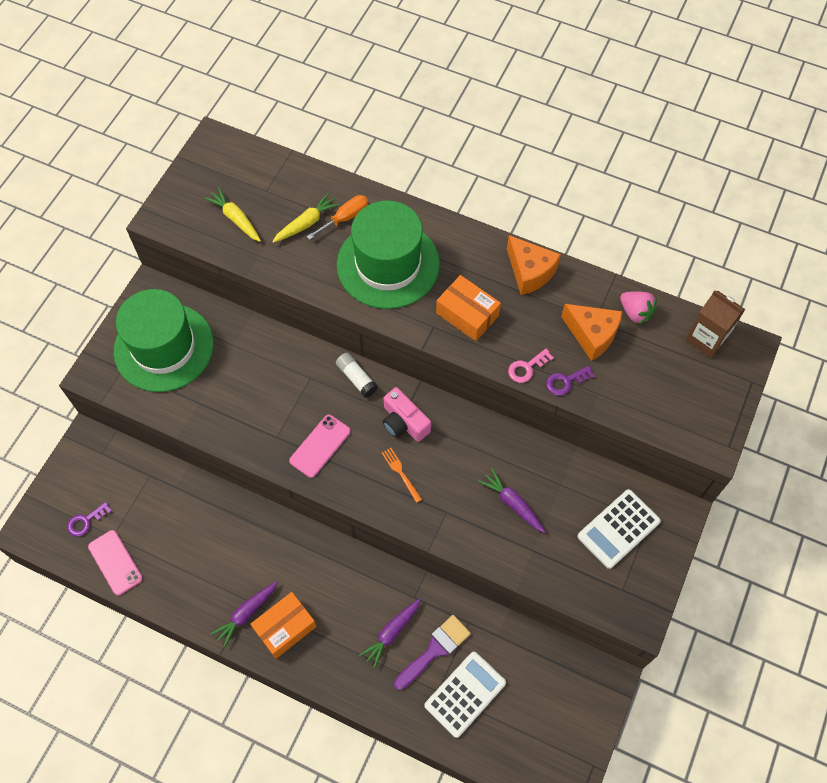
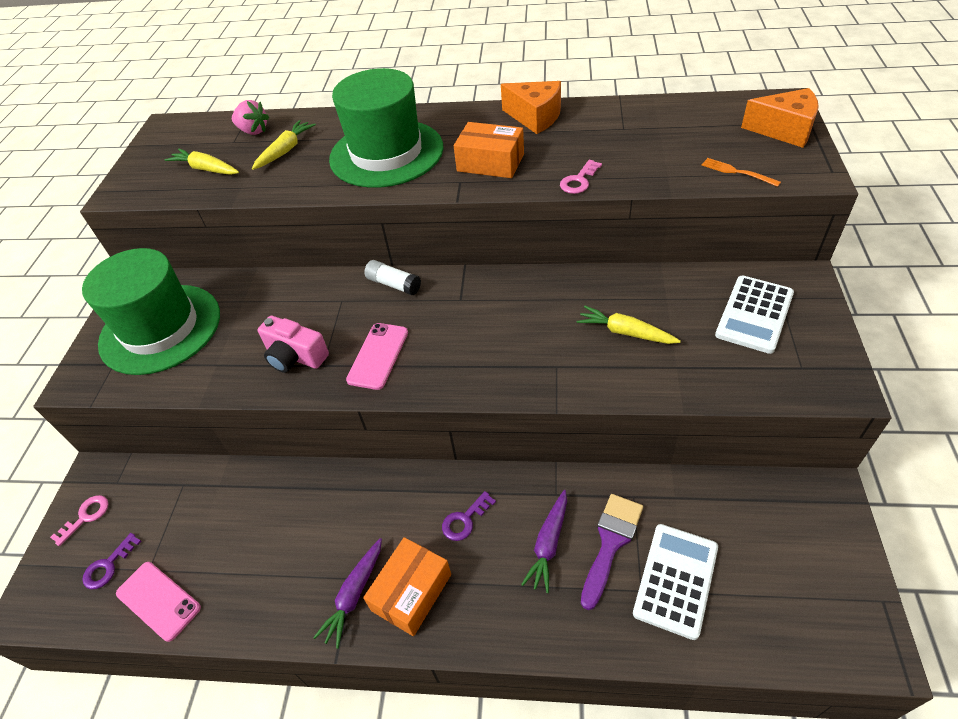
camera: 15 degrees left, 15 degrees down
(76, 474) = (85, 517): none -> pink key
(345, 218) = (325, 136): orange screwdriver -> none
(400, 473) = (484, 348): orange fork -> orange fork (736, 172)
(404, 422) = (464, 303): pink camera -> pink camera (295, 356)
(512, 503) = (625, 332): purple carrot -> yellow carrot
(566, 381) = (627, 178): purple key -> purple key (465, 520)
(592, 335) = (628, 138): orange cheese -> orange cheese (784, 130)
(635, 312) = (658, 112): pink strawberry -> pink strawberry (253, 131)
(706, 339) = (740, 108): brown carton -> none

